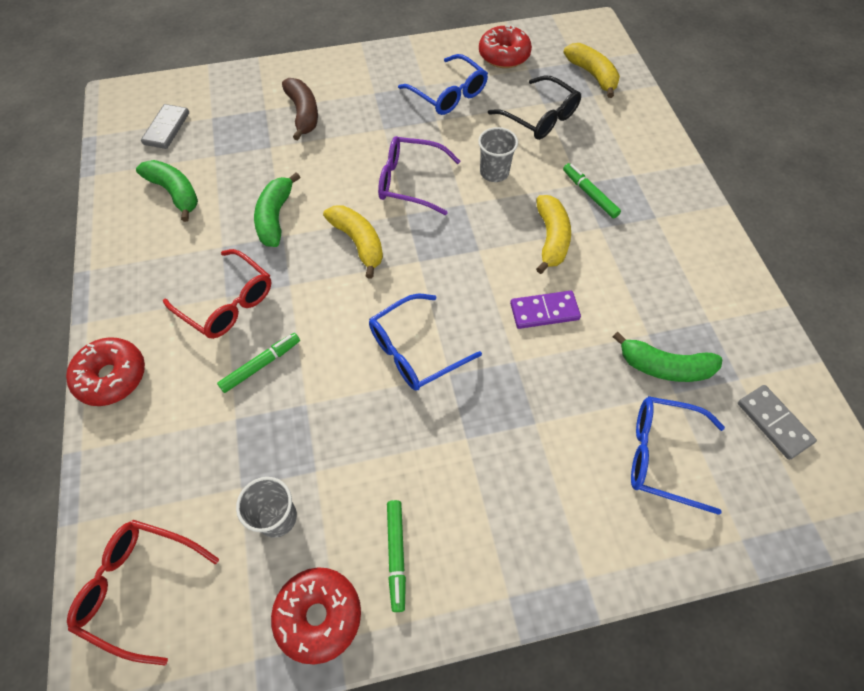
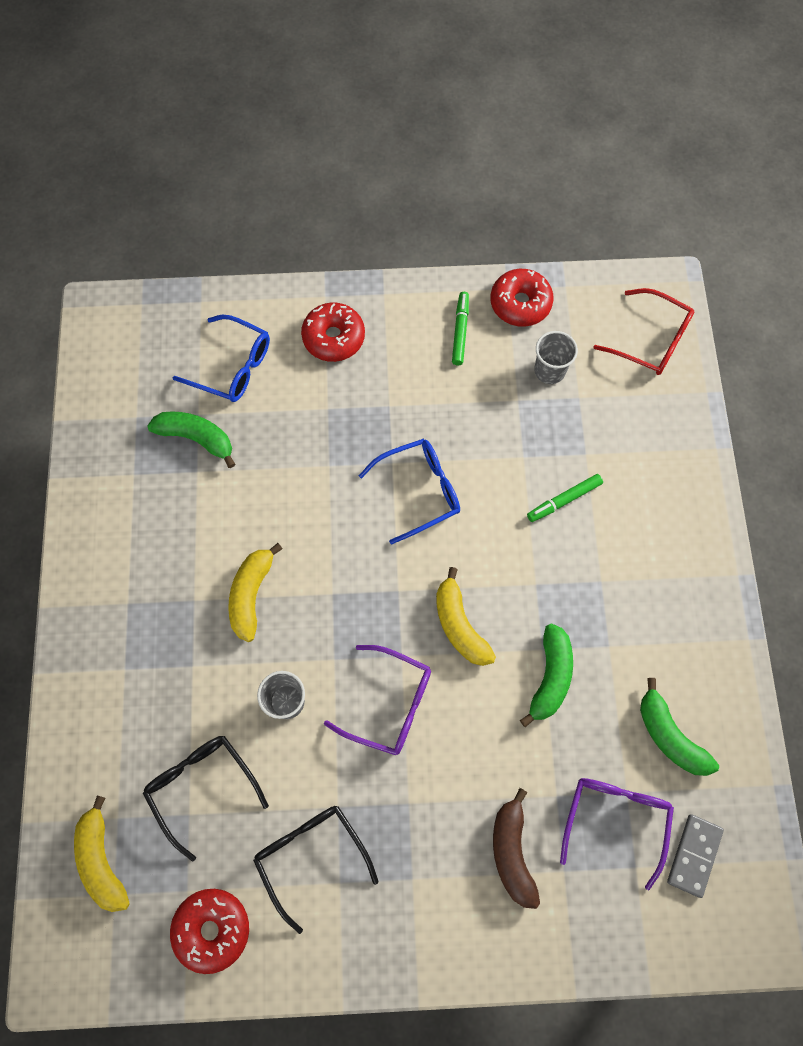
camera: 170 degrees left, 10 degrees up
(112, 376) = (702, 511): red donut -> red donut (333, 337)
(225, 139) = (615, 820): none -> purple glasses
(227, 303) = (599, 573): red glasses -> none
(448, 94) = (311, 856): blue glasses -> black glasses
(544, 311) = (286, 511): purple domino -> none
(589, 194) = (187, 648): green marker -> none
(774, 422) = (128, 376): grey domino -> none

